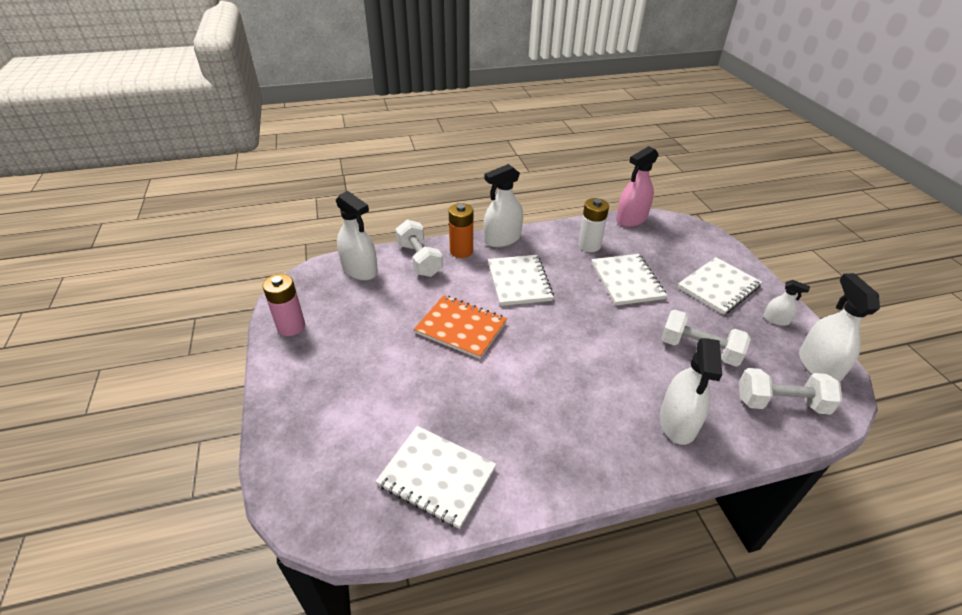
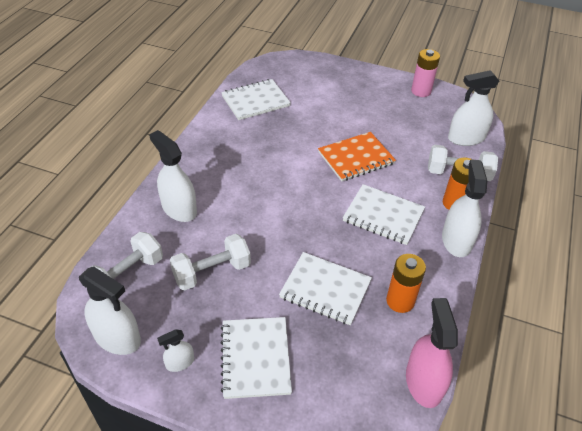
camera: 125 degrees right, 5 degrees up
(589, 245) = (400, 301): white battery -> orange battery

